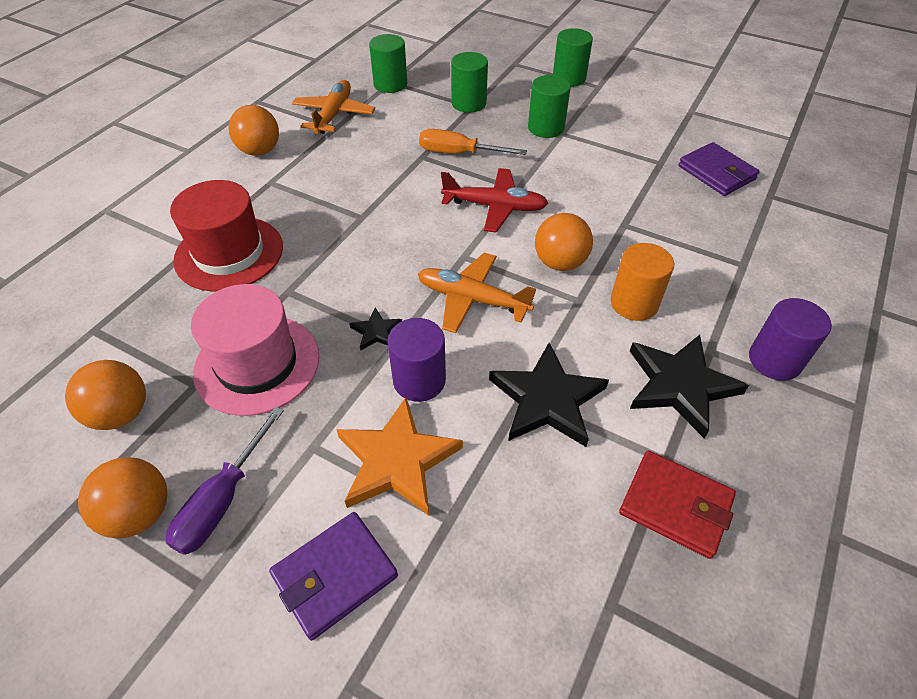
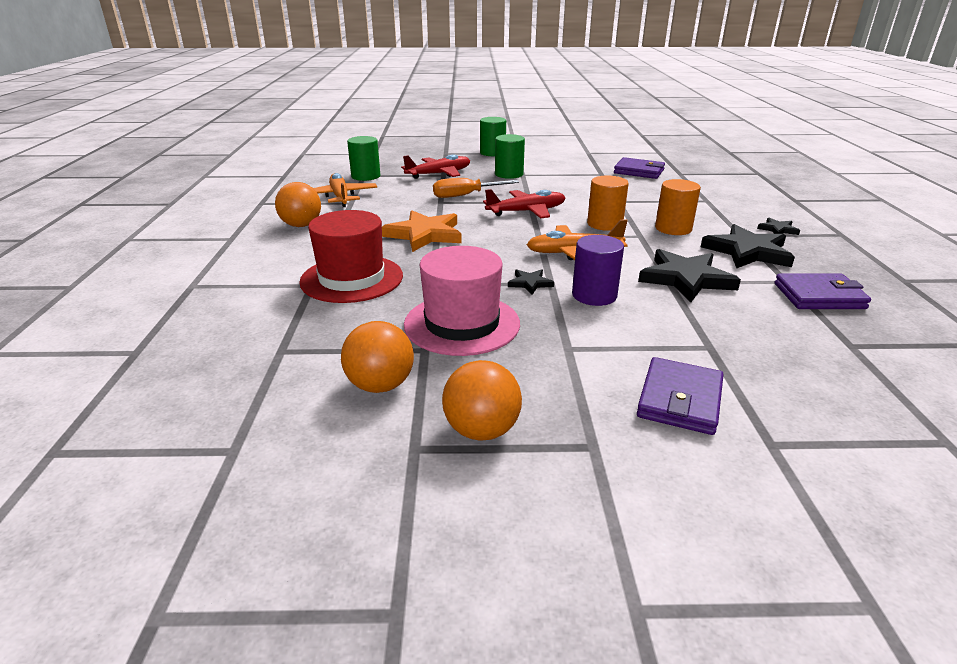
camera: 30 degrees left, 20 degrees down
(222, 500) = (541, 397): purple screwdriver -> none
(397, 460) = (636, 334): orange star -> orange star (424, 234)
(468, 103) = (439, 174): green cylinder -> red plane
(560, 263) = (604, 224): orange ball -> orange cylinder
(675, 506) = (819, 296): red wallet -> purple wallet
(774, 360) = (778, 229): purple cylinder -> black star

